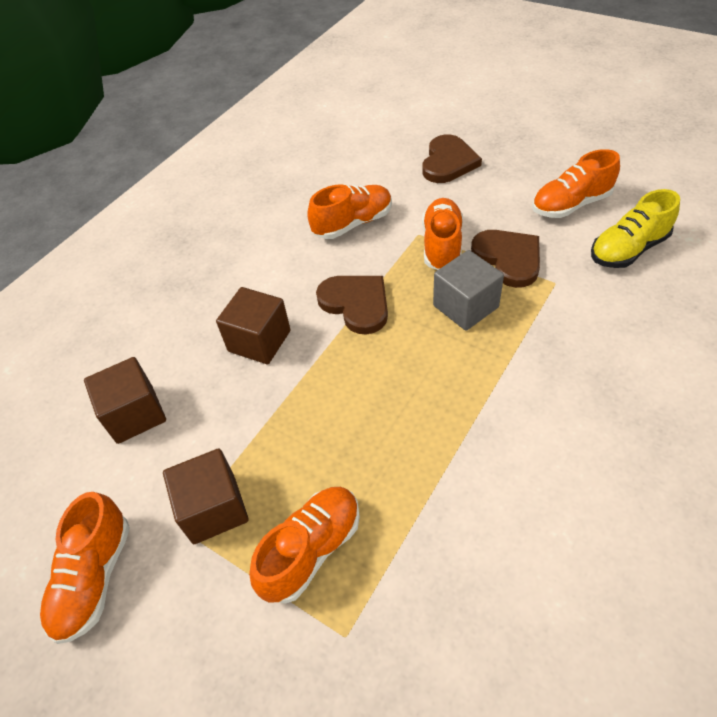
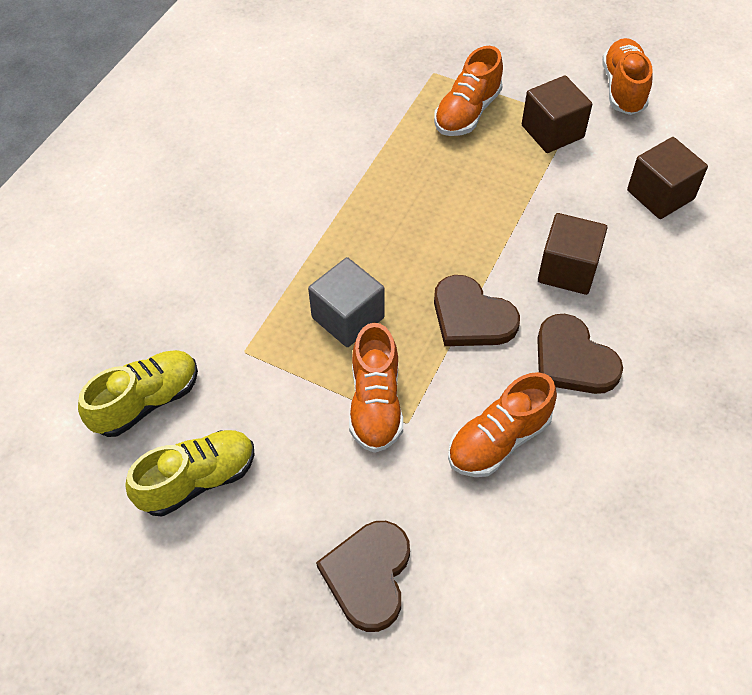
camera: 170 degrees right, 5 degrees up
(508, 259) = (294, 384): brown heart -> brown heart (573, 359)
(570, 205) = (198, 480): orange shoe -> yellow shoe

